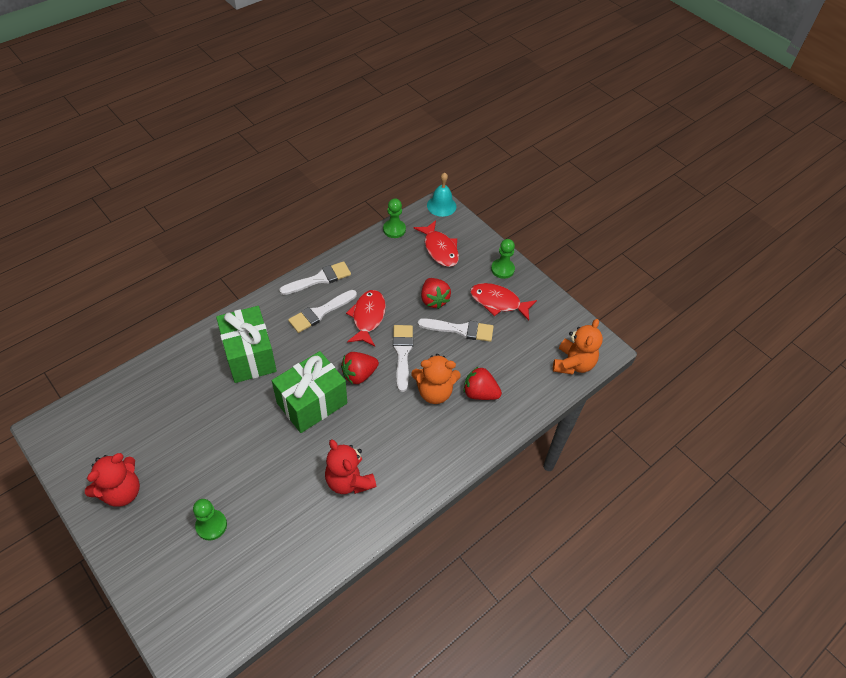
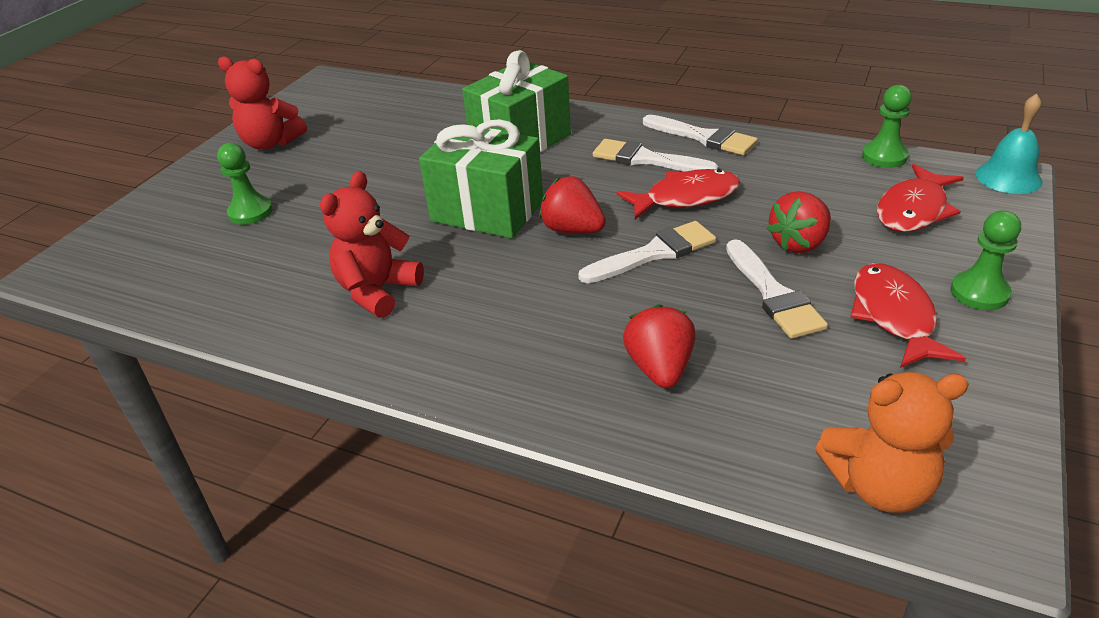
camera: 70 degrees right, 15 degrees down
(434, 392) = (611, 314): orange teddy bear -> none

